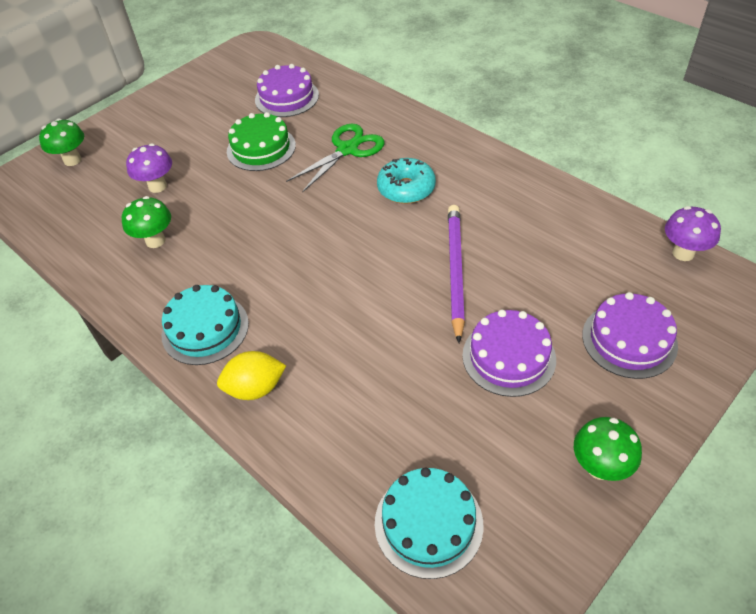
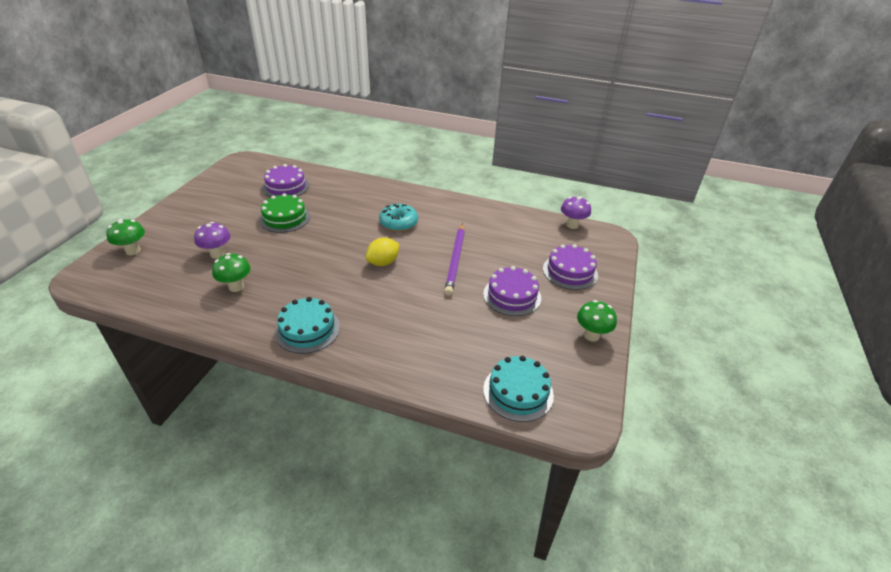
camera: 30 degrees left, 10 degrees down
(255, 388) = (365, 354): yellow lemon -> yellow lemon (383, 262)
(347, 149) = (347, 209): green scissors -> none
(455, 271) = (455, 260): purple pencil -> purple pencil turned 150 degrees counterclockwise

